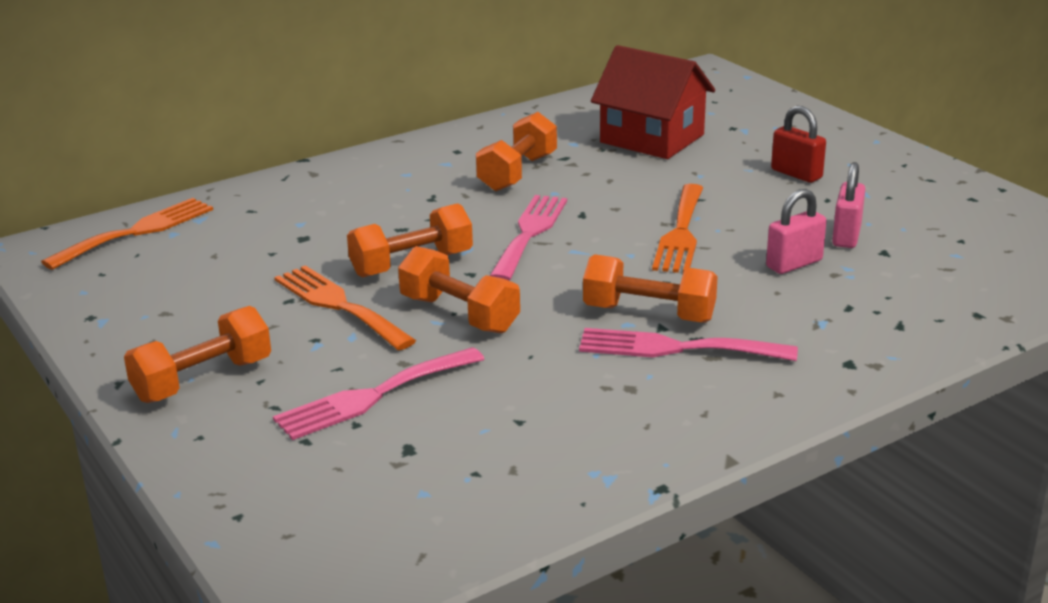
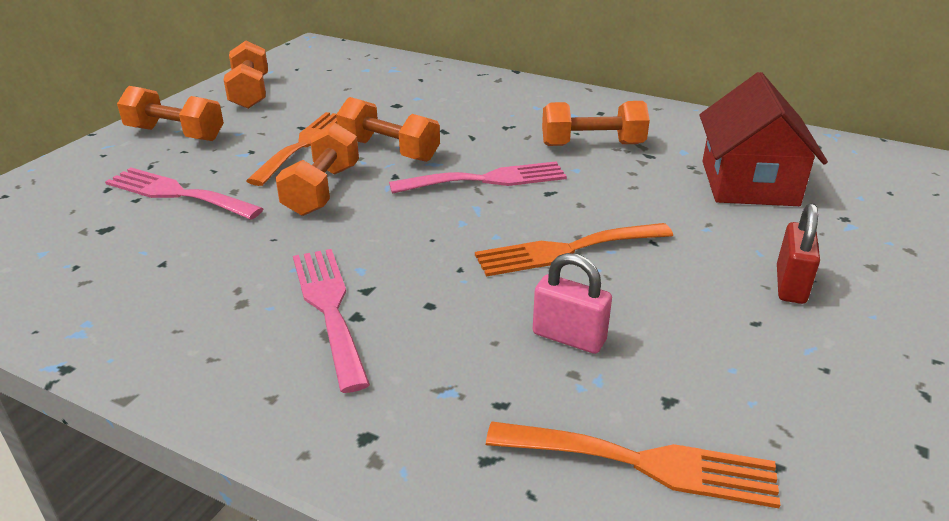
camera: 60 degrees right, 5 degrees up
(137, 232) = (358, 60): orange fork -> orange fork (643, 463)
(649, 314) = (386, 276): orange dumbbell -> orange dumbbell (250, 93)
(846, 236) = (677, 359): pink padlock -> none

